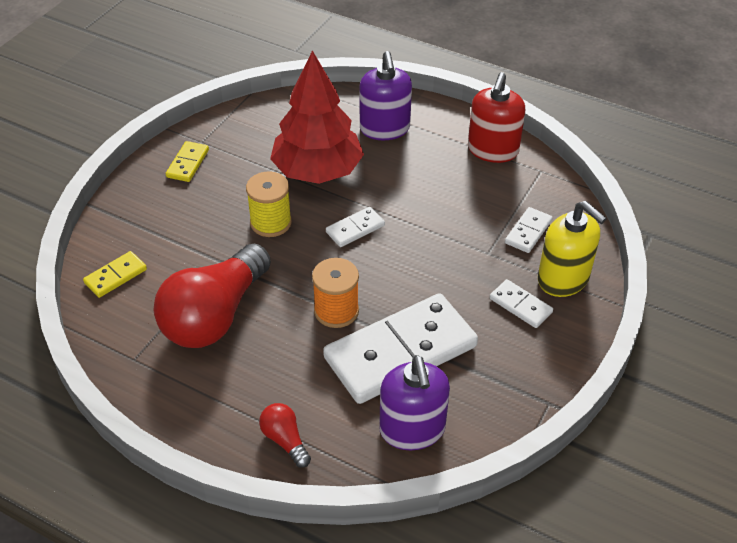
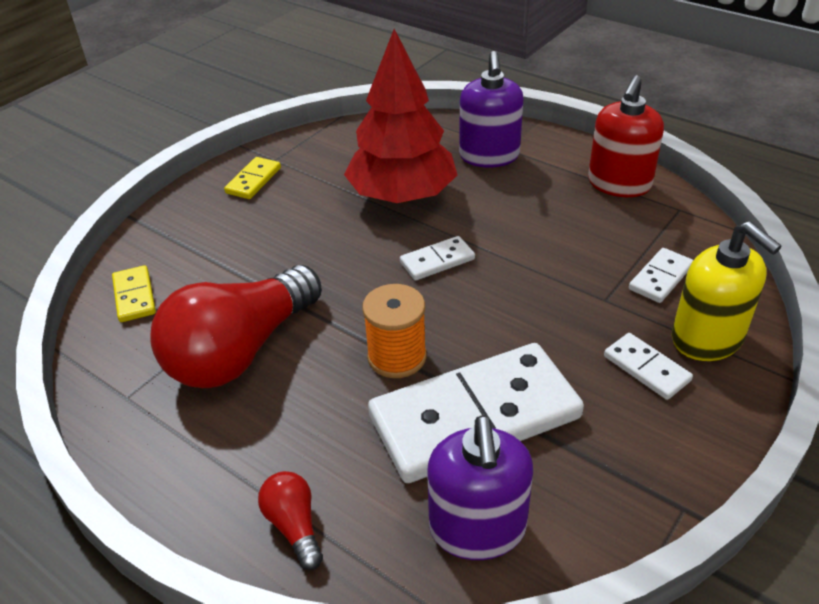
camera: 10 degrees right, 5 degrees down
(115, 276) = (134, 296): yellow domino -> yellow domino turned 75 degrees counterclockwise
(271, 222) = (335, 248): yellow spool -> none

